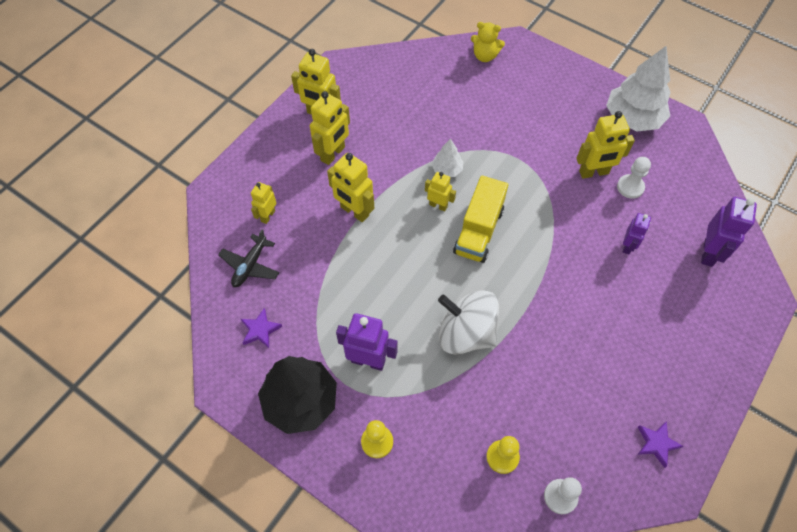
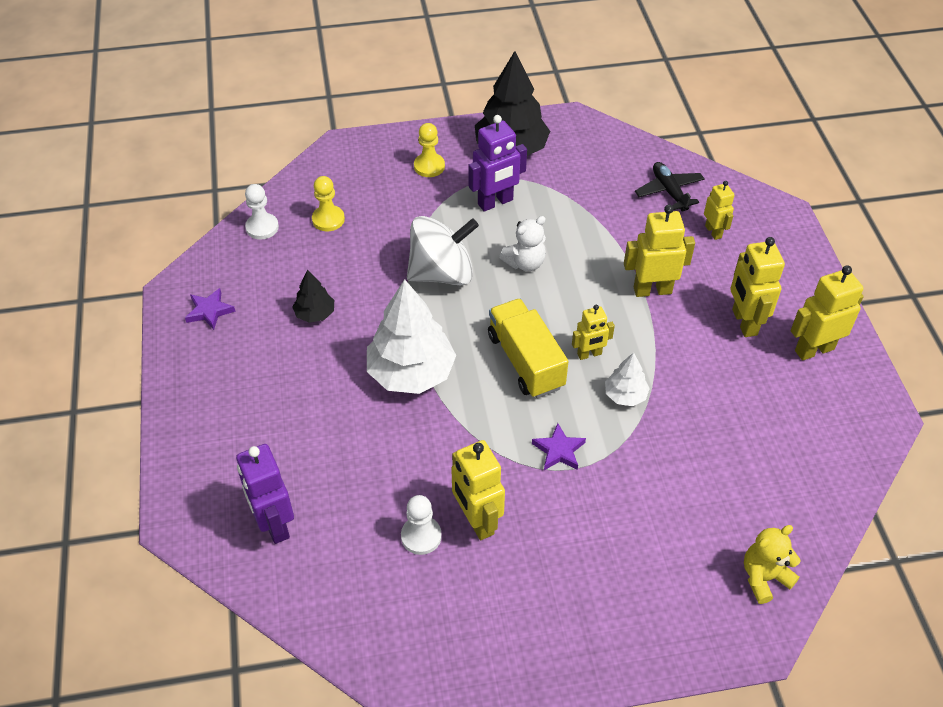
camera: 135 degrees right, 10 degrees down
(260, 330) = (598, 163): purple star -> purple star (559, 450)
(405, 294) = (525, 263): none -> white teddy bear
(580, 375) = (315, 314): none -> black tree
(594, 172) = (477, 521): yellow robot -> yellow robot turned 60 degrees counterclockwise
(628, 246) = (367, 462): purple robot -> none
(632, 118) = (500, 643): white tree -> white tree (411, 373)

